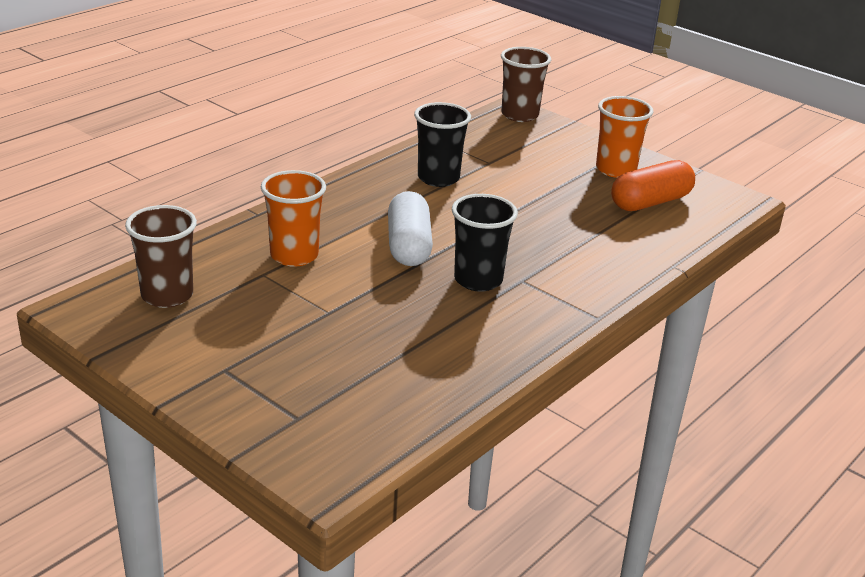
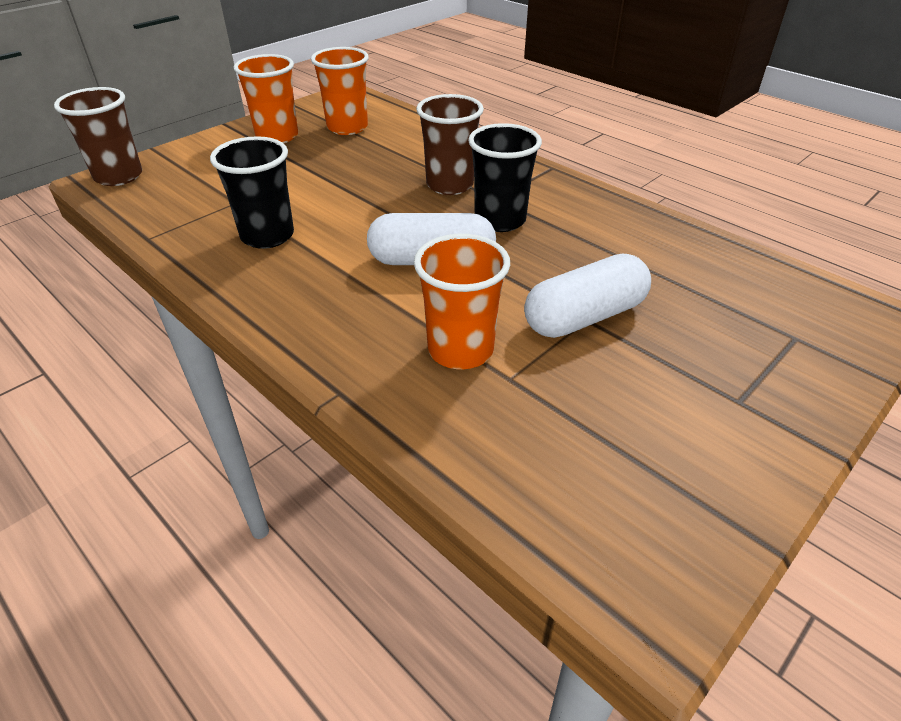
camera: 85 degrees left, 10 degrees up
(167, 295) = (588, 478): brown cup -> brown cup (450, 185)
(331, 311) = (584, 316): none -> white capsule
(650, 202) = (347, 127): orange capsule -> orange cup

